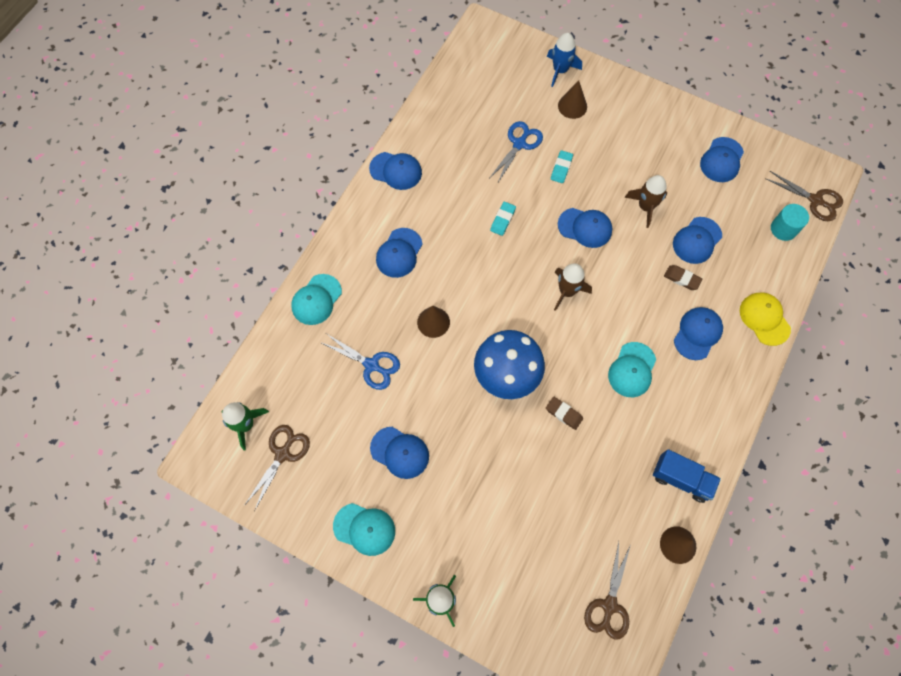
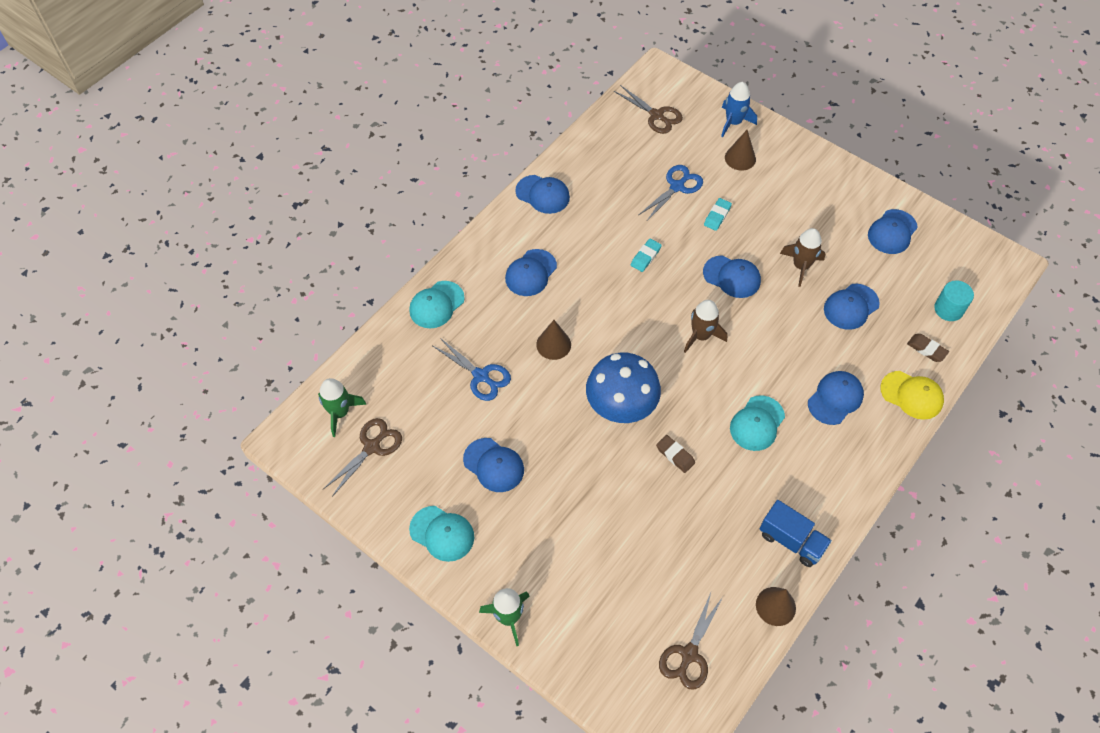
camera: 10 degrees right, 10 degrees down
(682, 279) = (827, 342): brown eraser -> brown eraser (926, 349)
(764, 319) = (912, 395): yellow cap -> yellow cap turned 135 degrees clockwise
(815, 200) = (989, 286): brown scissors -> brown scissors (656, 115)

